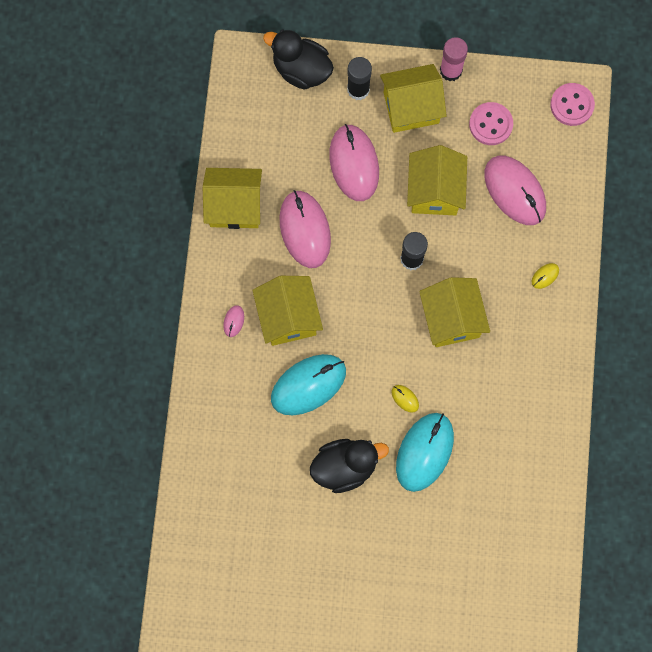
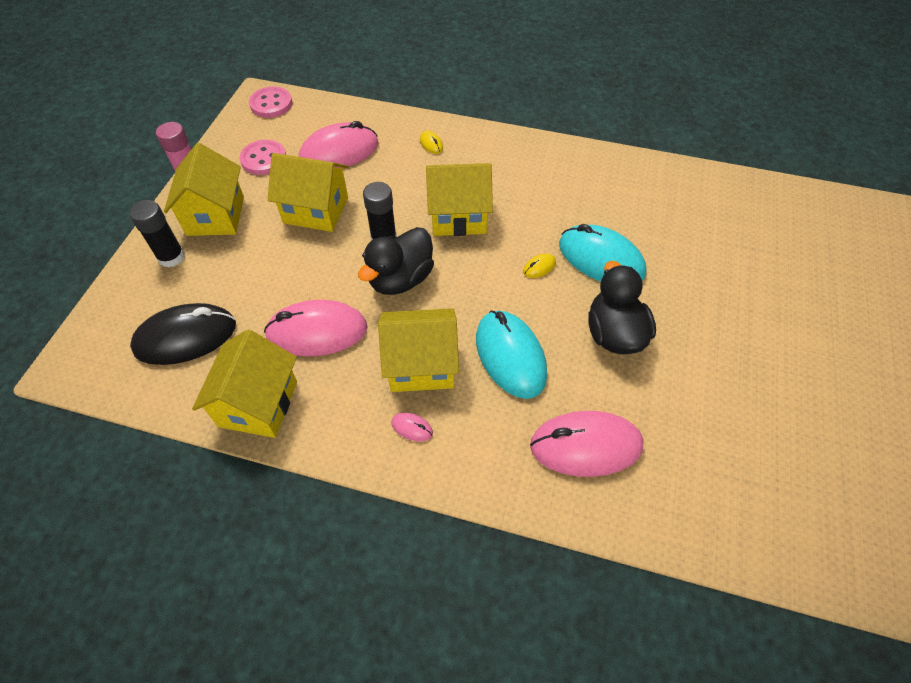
camera: 80 degrees left, 20 degrees down
(282, 132) = (186, 337): none -> black mouse
(301, 70) = (118, 306): black duck -> black duck (400, 279)
(354, 164) = (256, 273): pink mouse -> pink mouse (585, 446)

